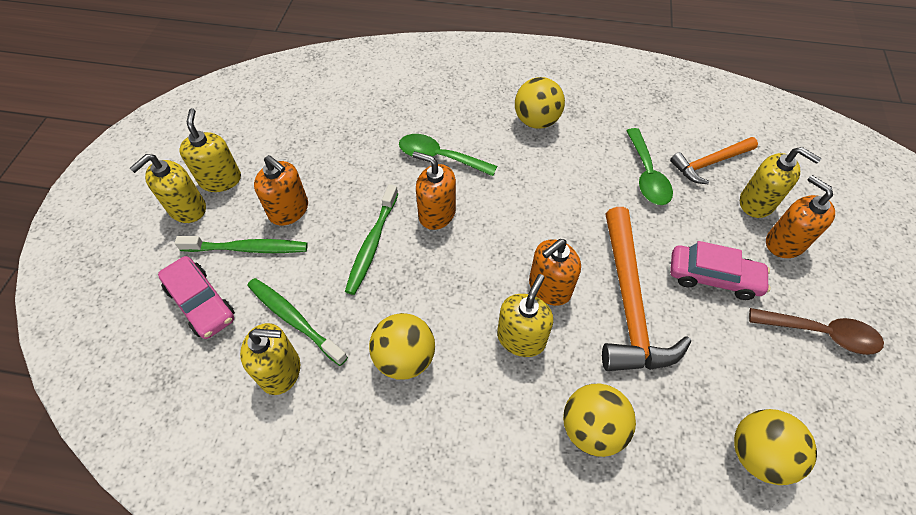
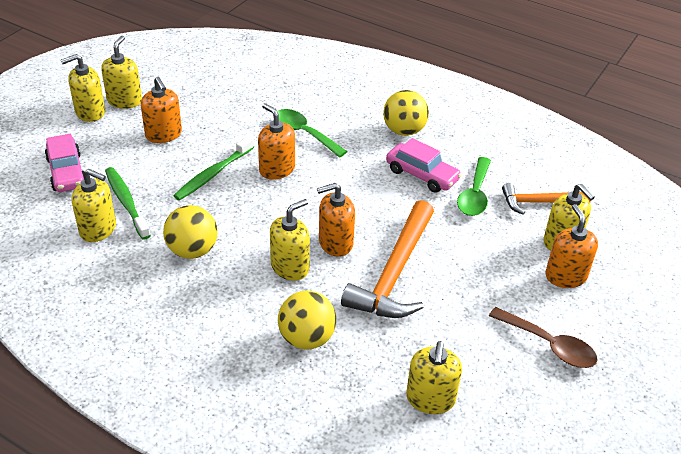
camera: 20 degrees right, 15 degrees down
(248, 248) = (119, 149): green toothbrush -> none
(713, 277) = (481, 279): pink car -> pink car (422, 175)
(757, 454) = (430, 399): yellow ball -> yellow soap dispenser

